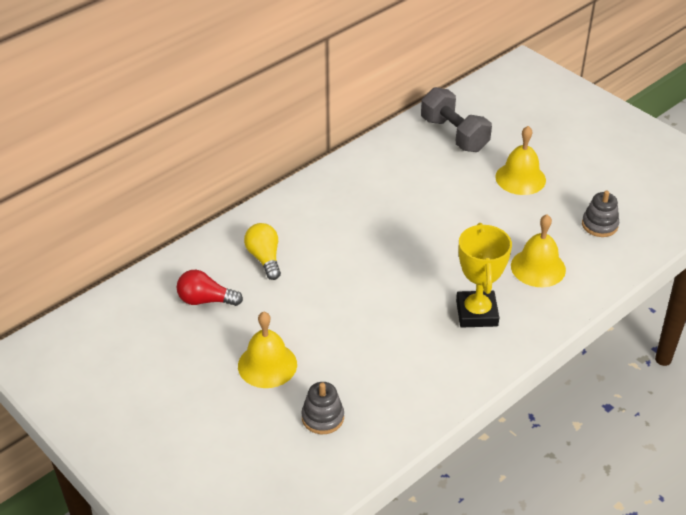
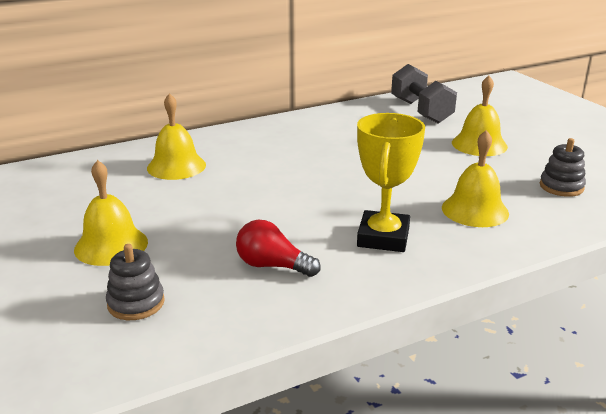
camera: 15 degrees right, 15 degrees down
(205, 300) = (92, 187): red light bulb -> red light bulb (272, 266)
(264, 258) = (176, 166): yellow light bulb -> yellow bell

